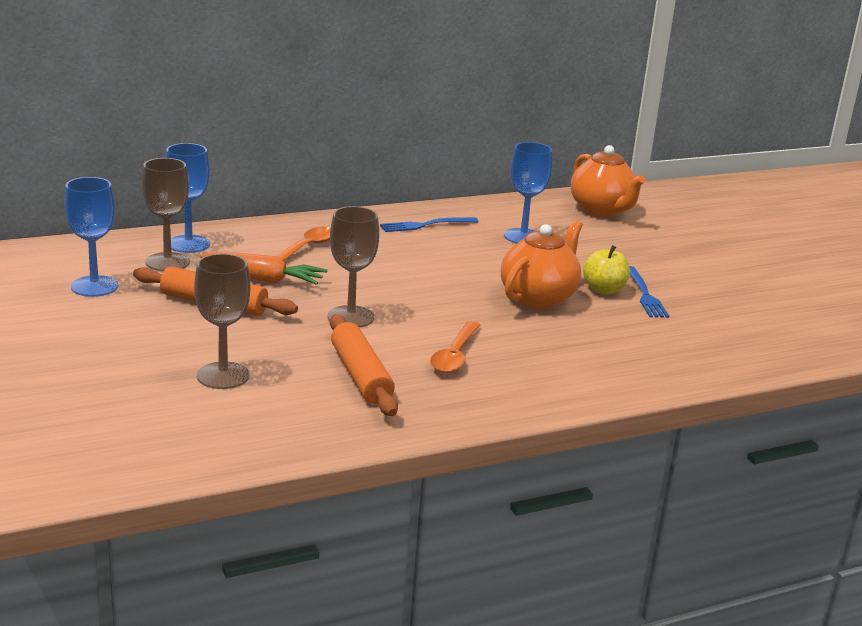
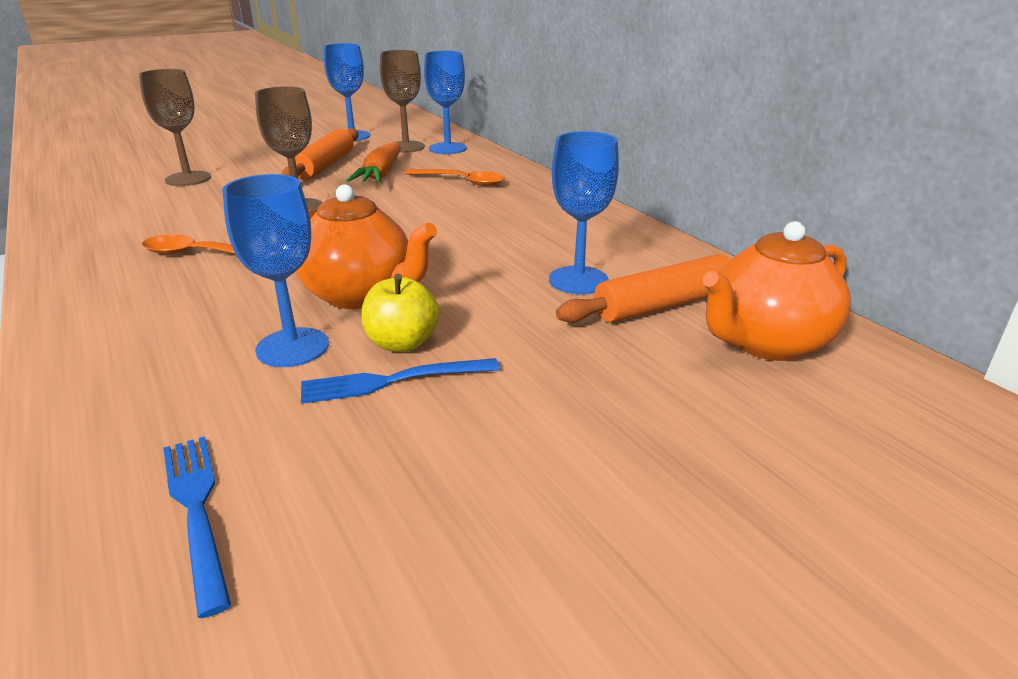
camera: 85 degrees right, 5 degrees up
(360, 375) = (169, 219): orange rolling pin -> orange rolling pin (663, 304)
(425, 225) = (569, 224): blue fork -> blue fork (196, 508)
(609, 319) = (292, 347): none -> blue goblet

